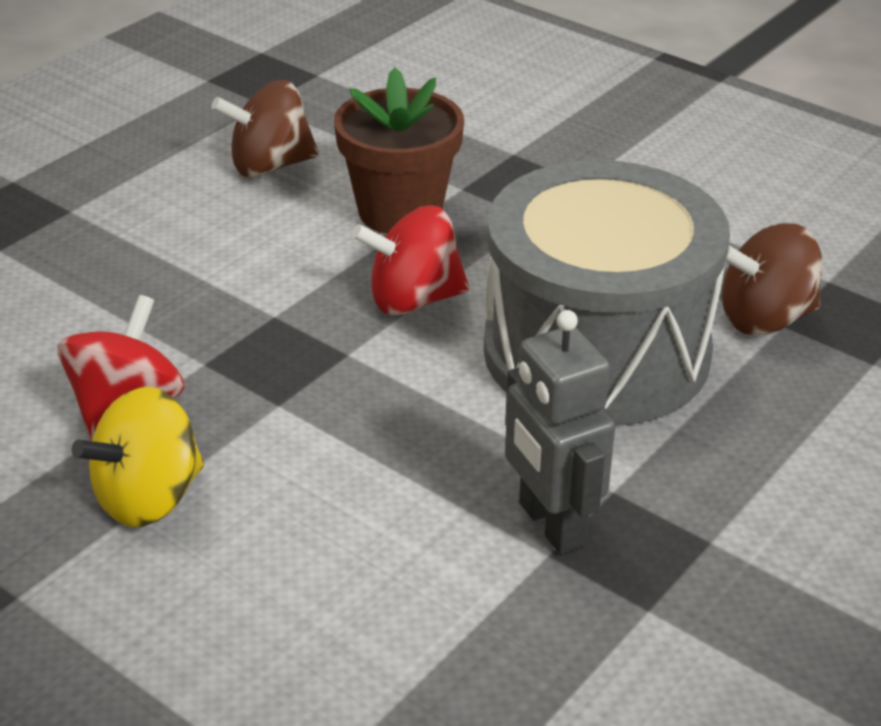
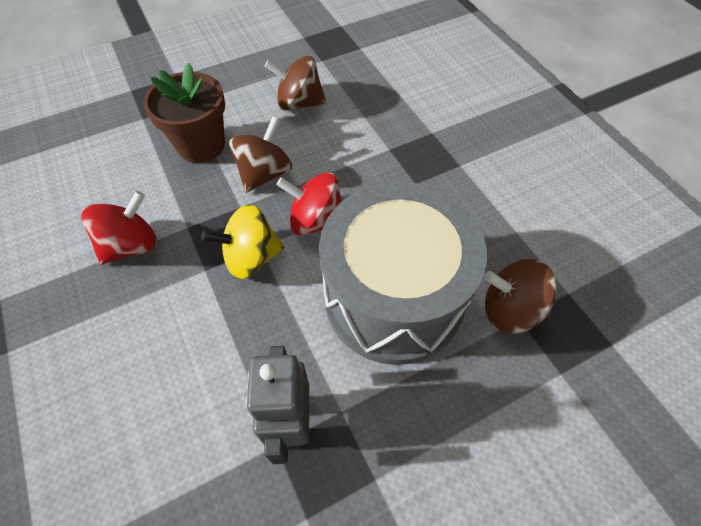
camera: 25 degrees right, 20 degrees up
(149, 498) = (104, 311): yellow spinning top -> yellow spinning top (251, 257)
(284, 266) = (265, 174): none -> brown spinning top
(400, 212) = (346, 155): brown flower pot -> brown flower pot (201, 145)

